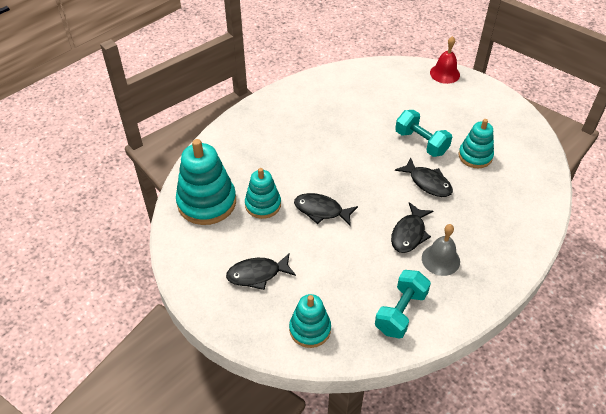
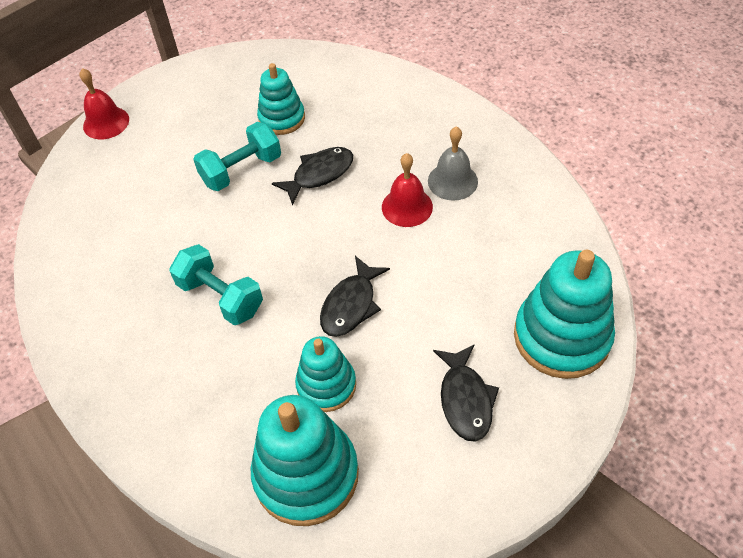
camera: 80 degrees left, 5 degrees up
(310, 329) = (561, 337): turquoise stacking toy -> turquoise stacking toy, size x1.64
(400, 312) = (533, 233): turquoise dumbbell -> turquoise dumbbell (221, 297)
(409, 234) = (407, 207): black fish -> red bell

